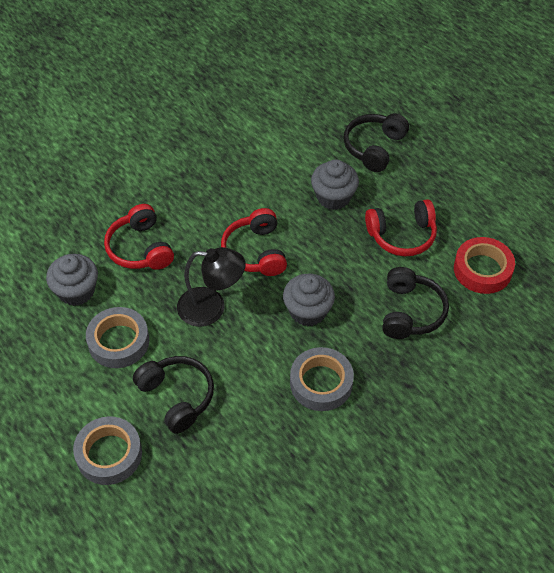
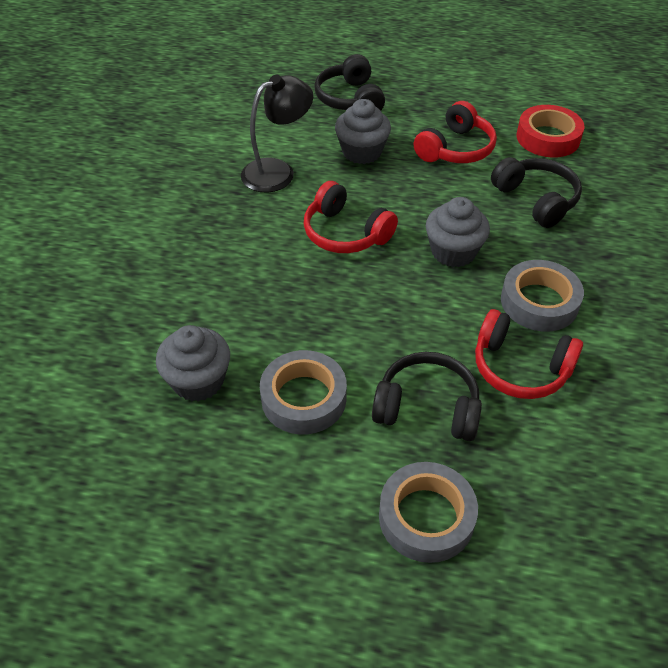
camera: 40 degrees left, 5 degrees down
(140, 248) = (224, 298): red headphones -> red headphones (520, 368)
(211, 308) = (362, 305): black lamp -> black lamp (277, 171)

